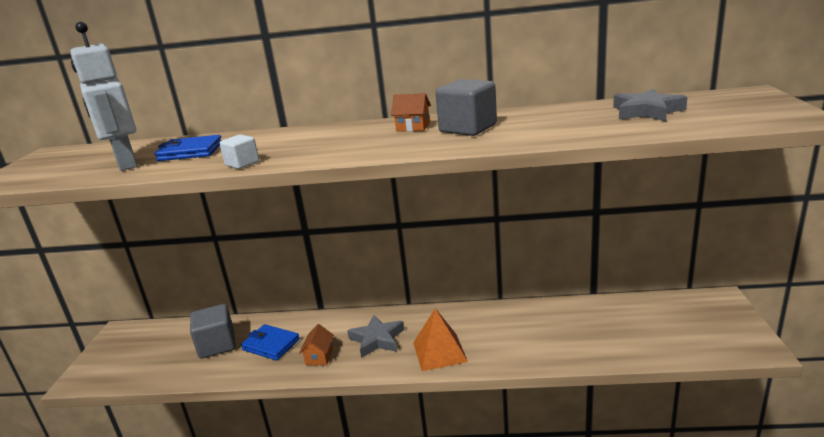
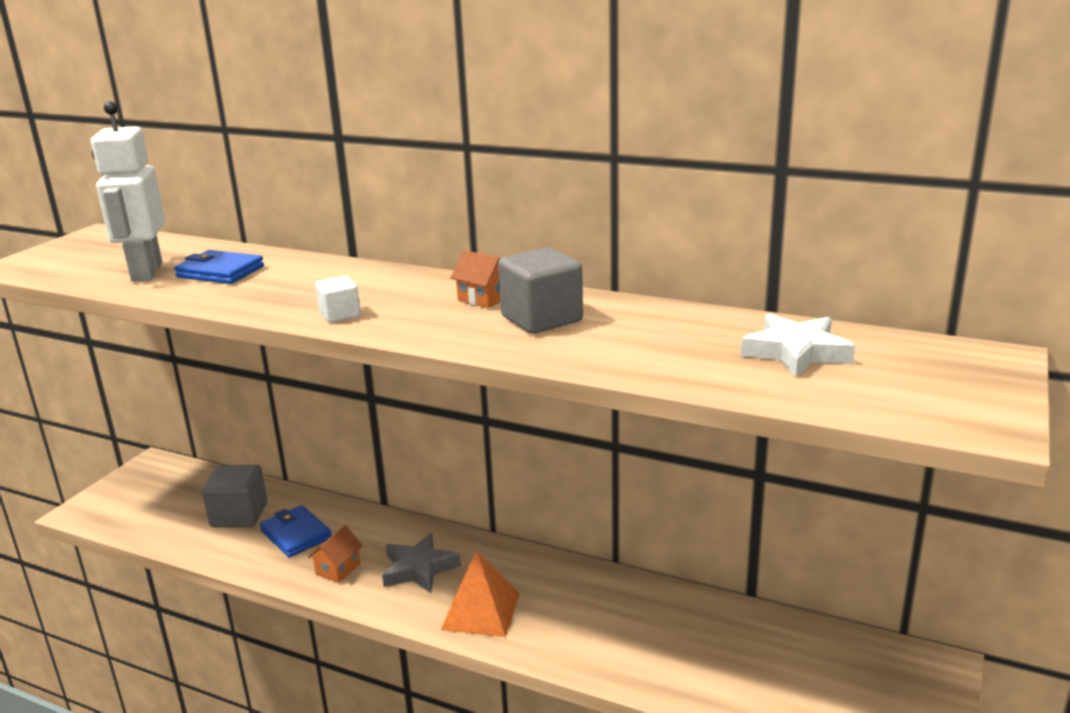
camera: 20 degrees right, 0 degrees up
(242, 163) = (249, 306): white cube -> white cube (340, 315)
(646, 111) = (796, 352): grey star -> white star

